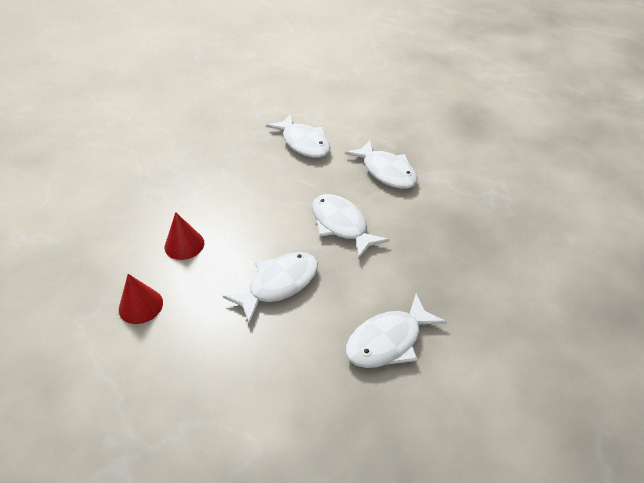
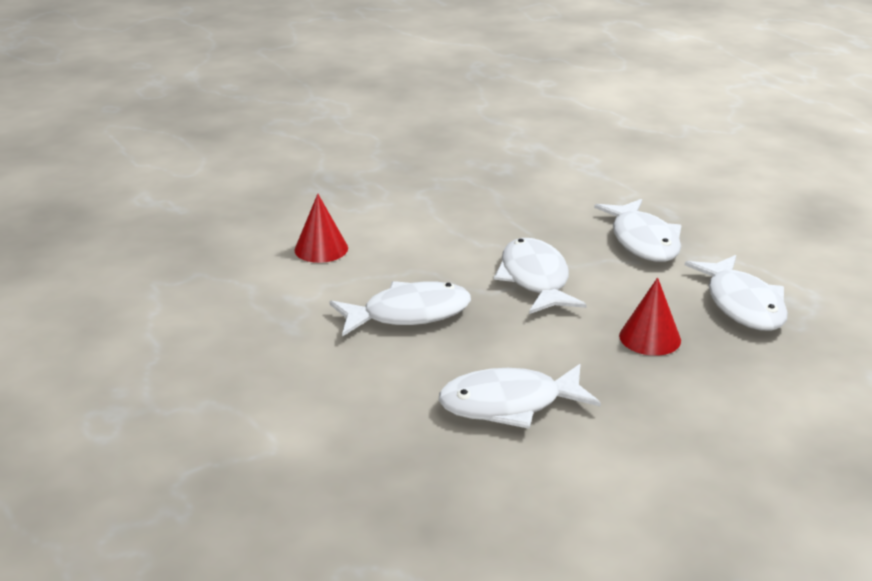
camera: 25 degrees right, 15 degrees down
(140, 306) = (232, 289): red cone -> red cone (650, 337)
(303, 143) = (548, 187): white fish -> white fish (742, 304)

